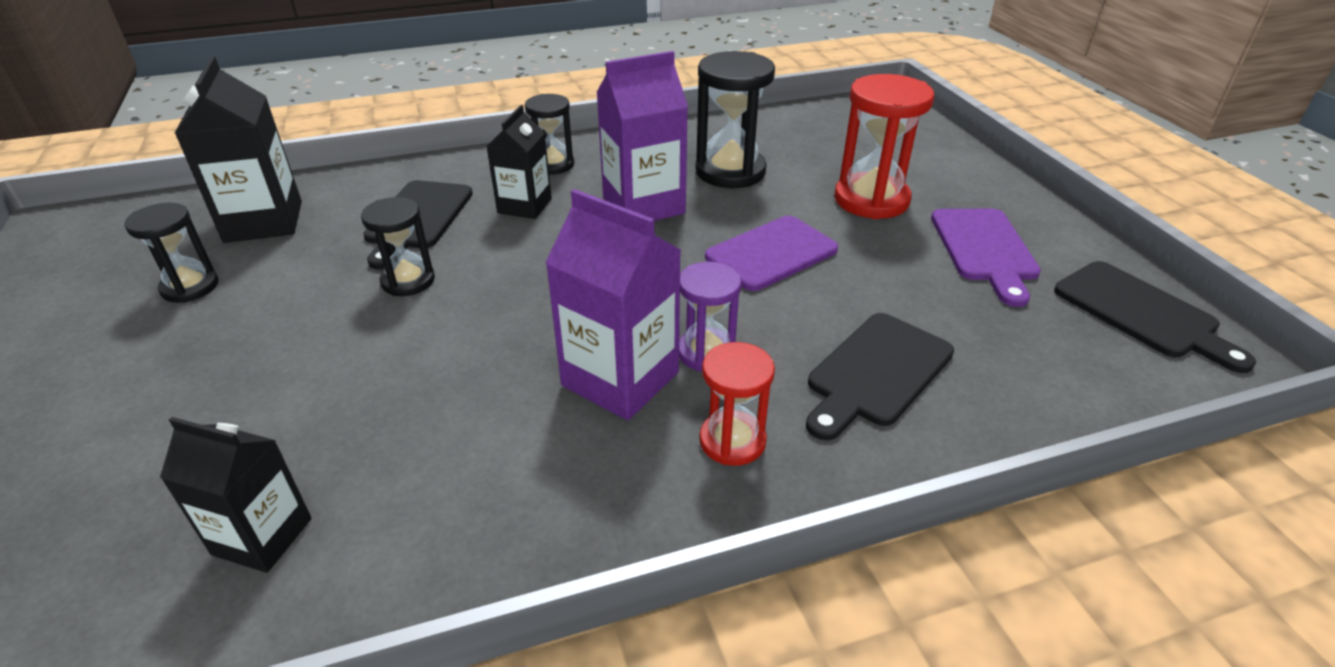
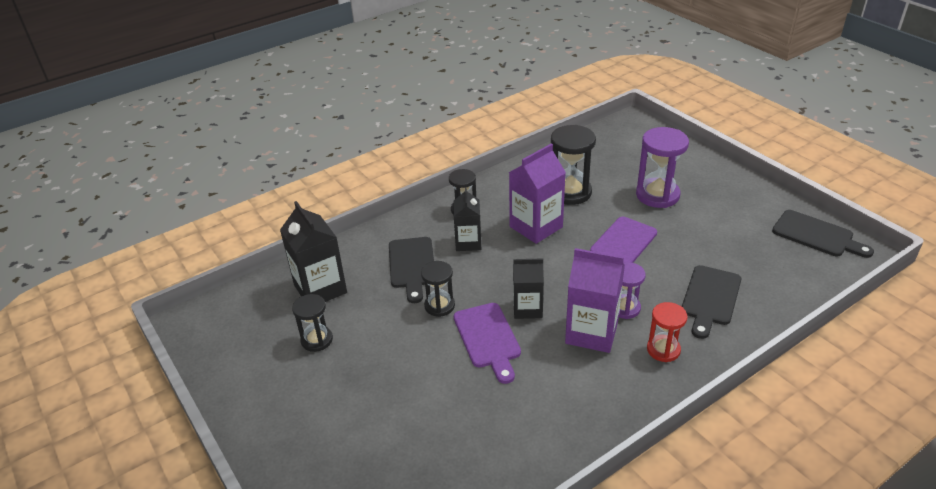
camera: 15 degrees left, 0 degrees up
(262, 536) = (480, 452): black carton -> black carton (527, 308)
(871, 200) = (657, 195): red hourglass -> purple hourglass
(984, 249) = (729, 214): purple cutting board -> purple cutting board (488, 338)

